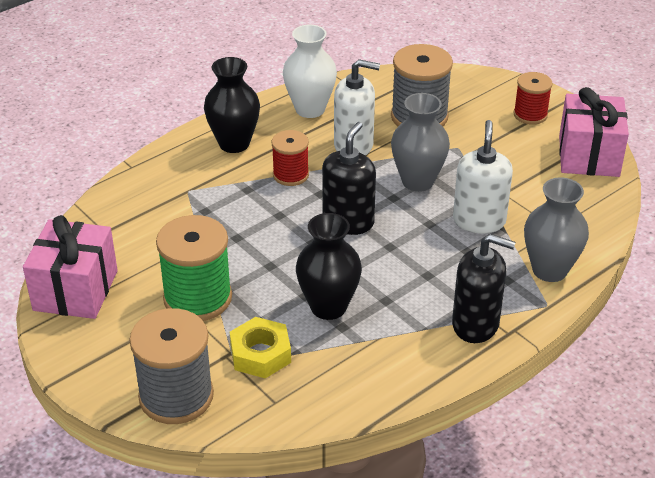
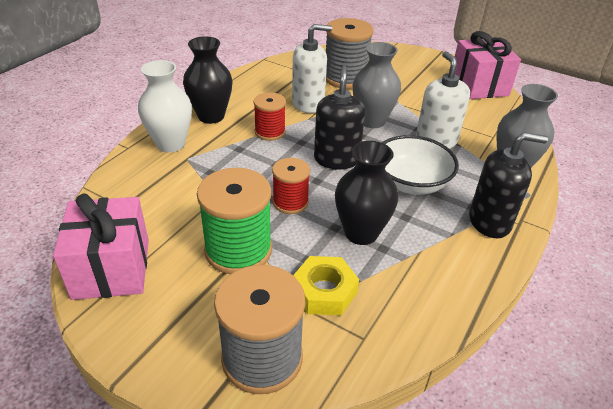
camera: 20 degrees left, 0 degrees up
(310, 109) = (260, 84): white vase -> white vase (170, 144)
(416, 265) = (411, 183): none -> white bowl
(530, 115) = (421, 66): red spool -> red spool (290, 202)

